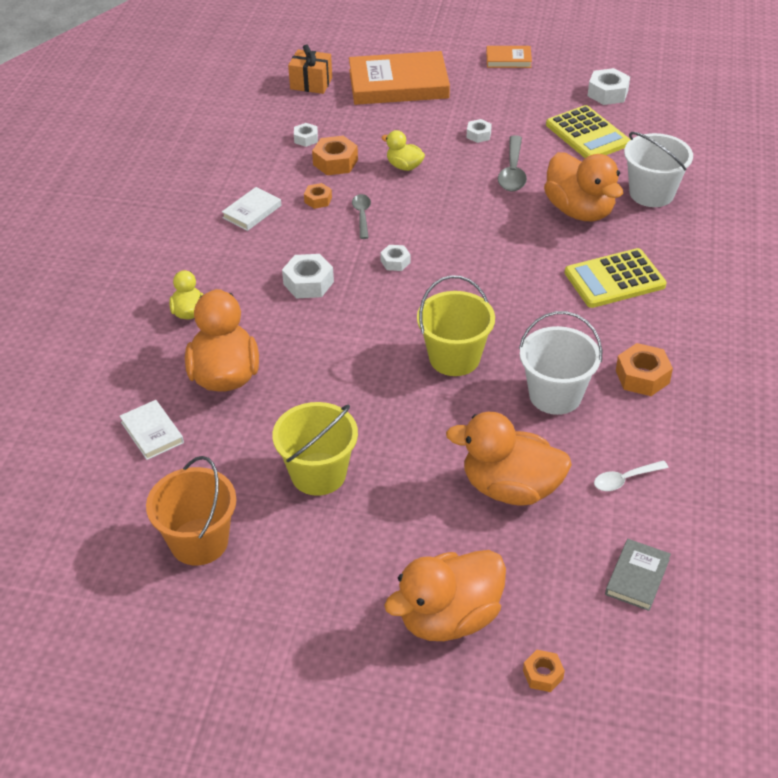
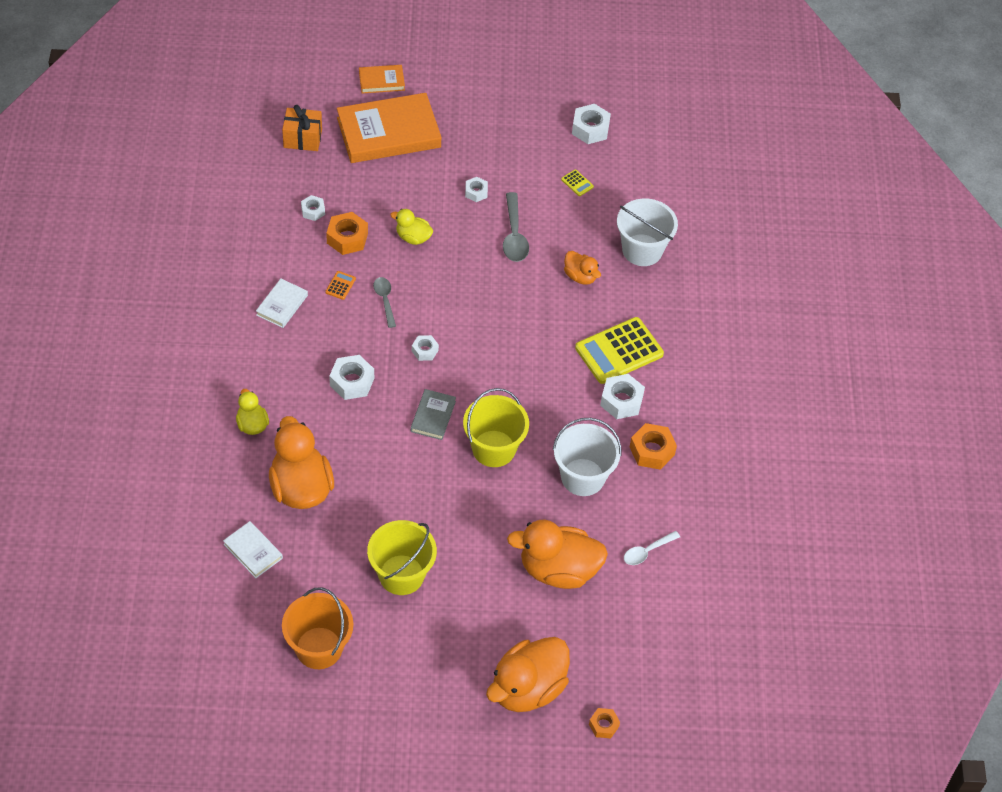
camera: 15 degrees left, 10 degrees up
(318, 200) = (340, 285): orange nut -> orange calculator
(508, 59) = (490, 91): orange book -> orange book (381, 81)
(579, 211) = (580, 276): orange duck -> orange duck, size x0.52
(587, 134) = (577, 183): yellow calculator -> yellow calculator, size x0.40
(611, 325) = (621, 401): none -> white nut
(637, 577) = (664, 636): grey book -> grey book (433, 416)

